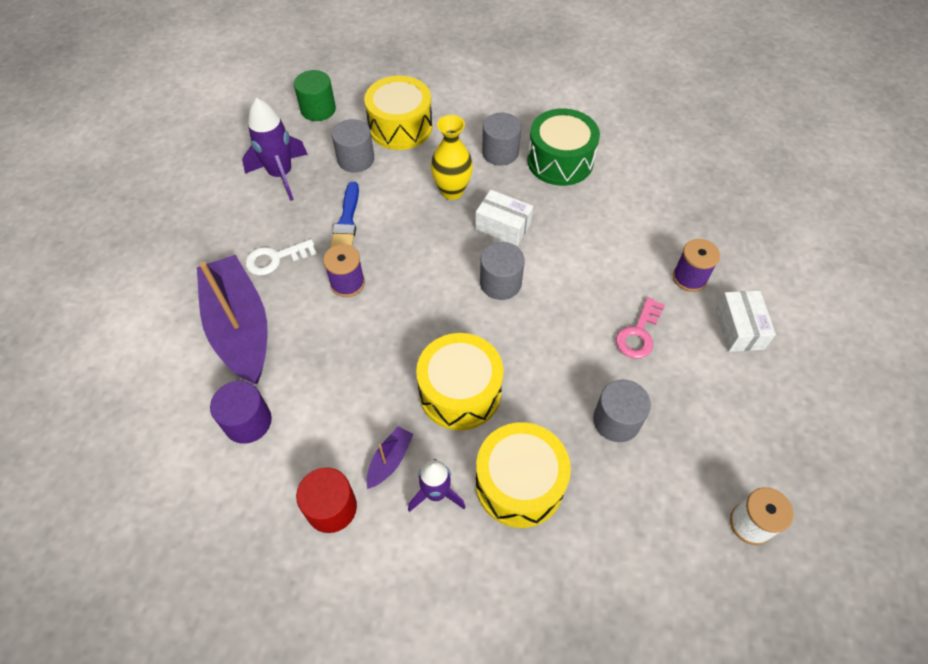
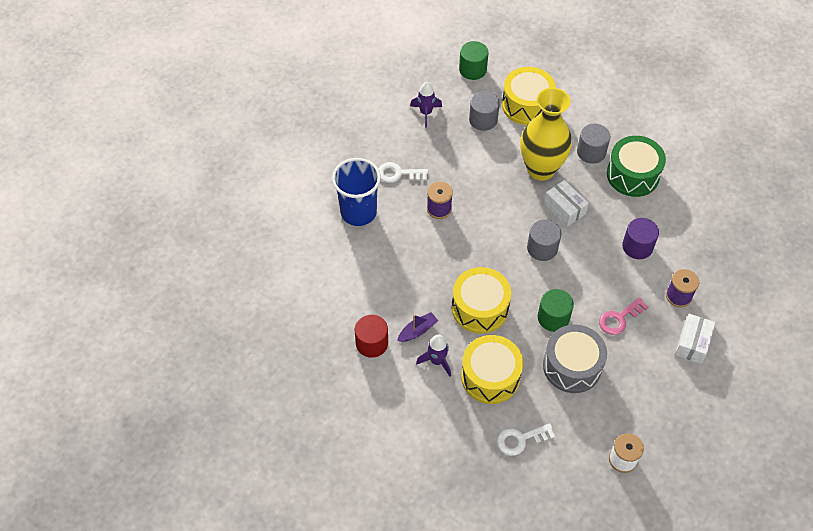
camera: 25 degrees right, 0 degrees up
(240, 327) = (358, 212): purple boat -> blue cup
(248, 422) = (342, 273): purple cylinder -> purple cylinder (637, 246)
(281, 175) = (426, 113): purple rocket -> purple rocket, size x0.66
(347, 221) = (457, 164): blue brush -> none
(452, 191) = (541, 169): yellow vase -> yellow vase, size x1.60
(559, 365) = (553, 317): none -> green cylinder
(606, 560) = (520, 440): none -> white key
(616, 420) = (572, 366): grey cylinder -> grey drum

